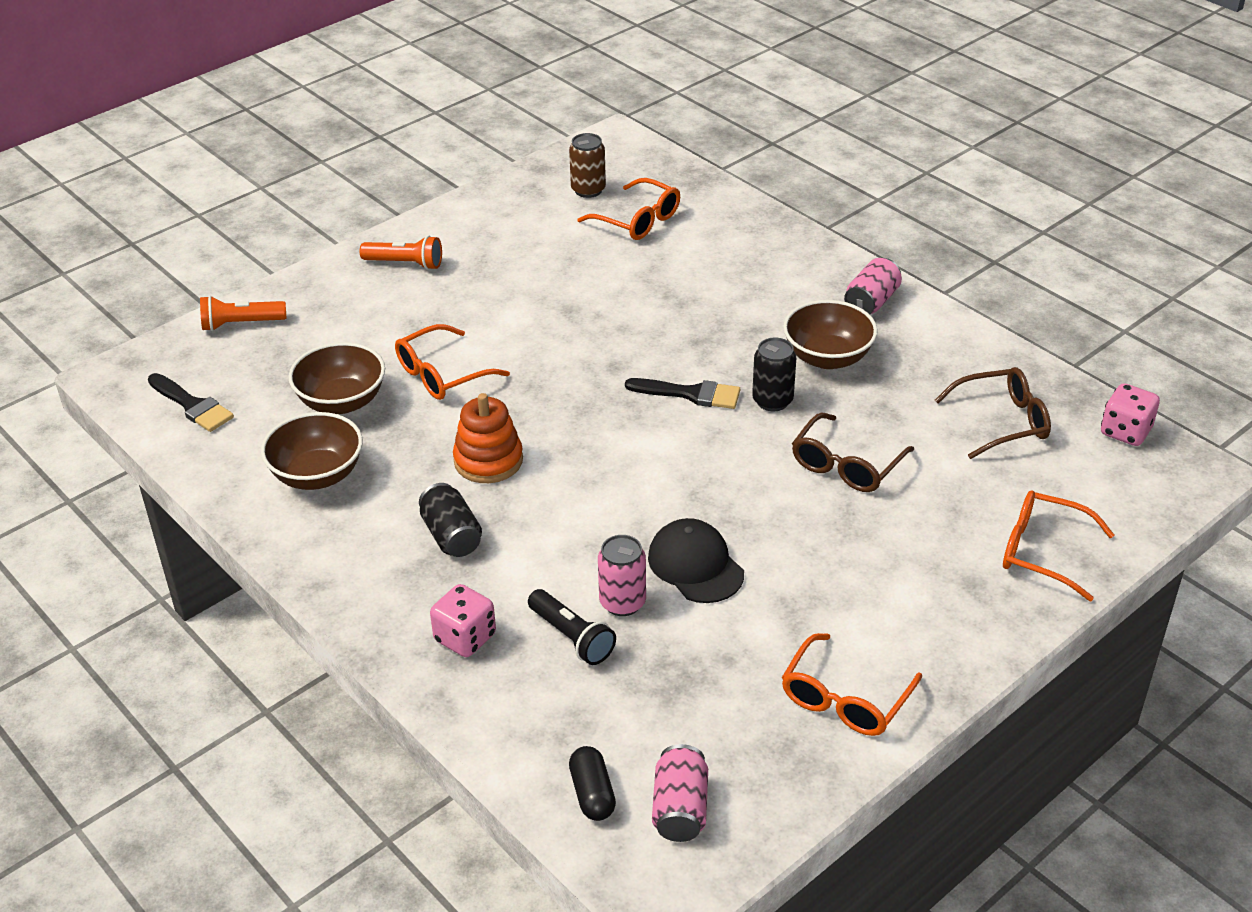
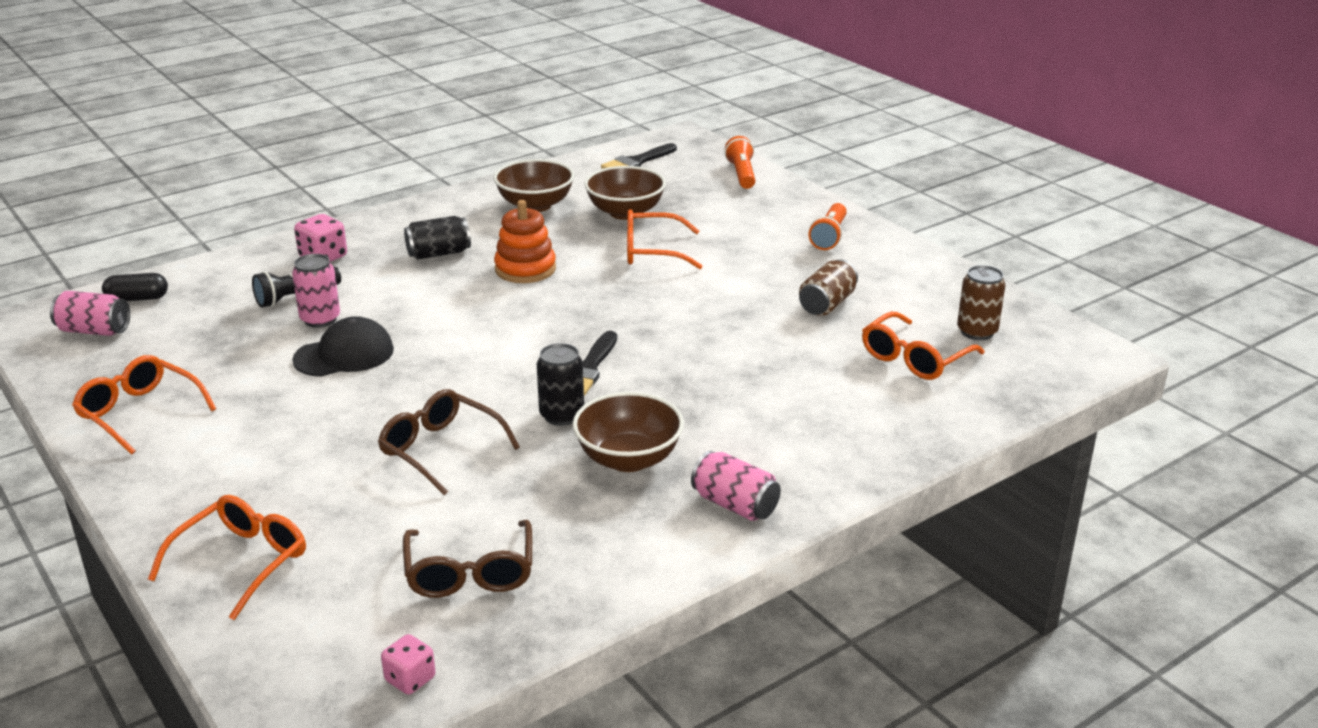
camera: 95 degrees right, 10 degrees down
(442, 374) = (652, 251): orange glasses -> orange glasses turned 60 degrees counterclockwise
(548, 264) = (827, 304): none -> brown can
(1125, 432) = (410, 679): pink dice -> pink dice, size x0.67

